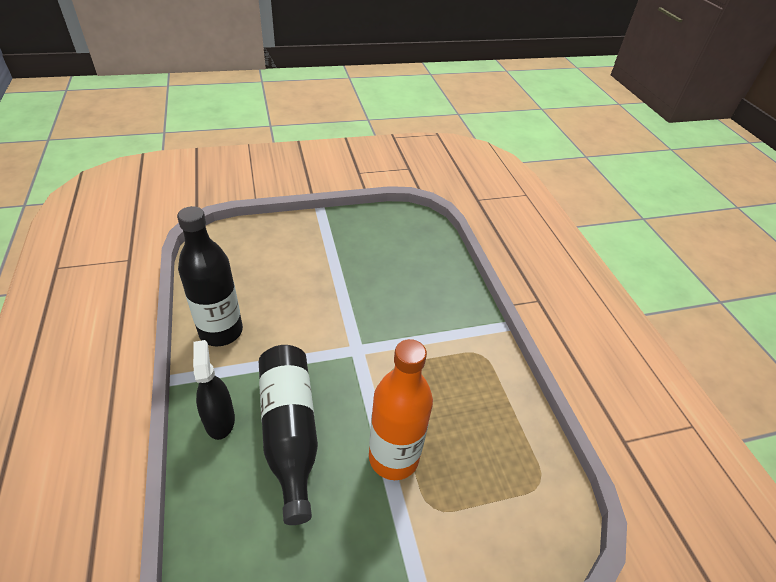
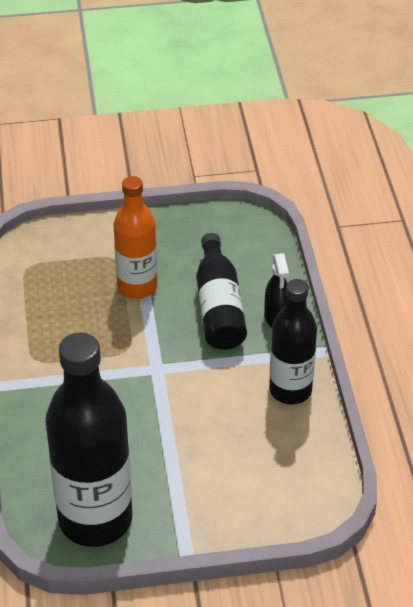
camera: 170 degrees left, 0 degrees up
(389, 229) = (95, 519): none -> black bottle

